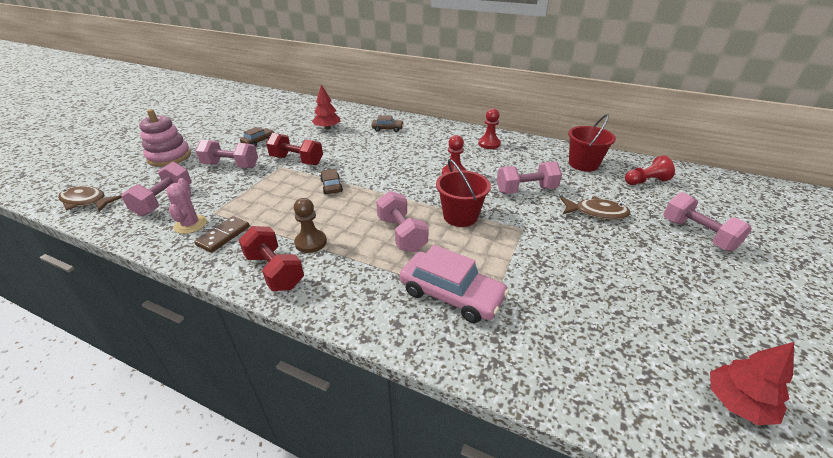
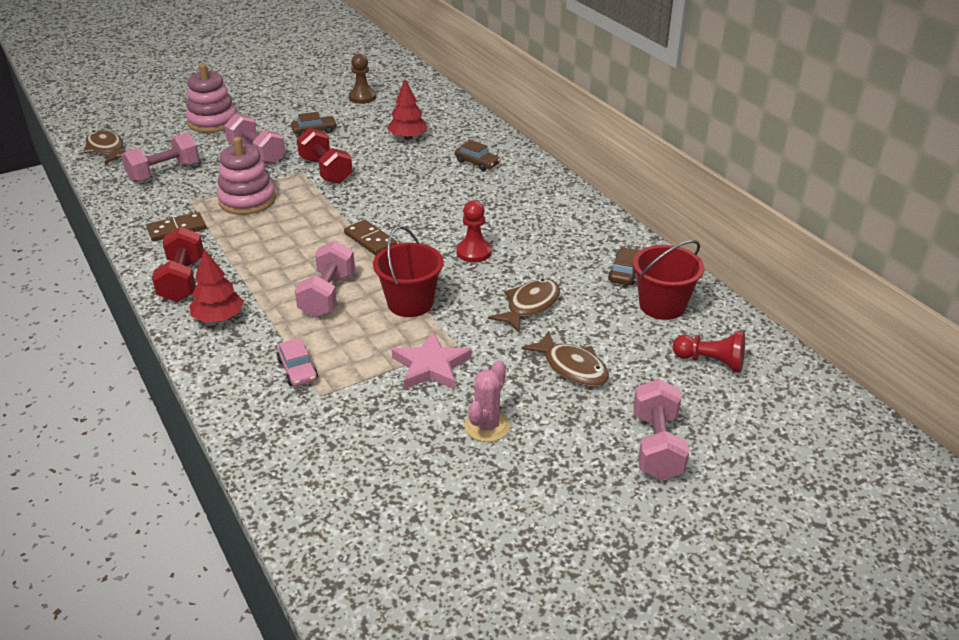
camera: 35 degrees right, 0 degrees up
(191, 224) = (162, 207): pink cactus -> pink cactus (487, 426)
(260, 196) = (247, 200): none -> pink stacking toy
(311, 242) = (239, 267): brown pawn -> brown pawn (362, 97)
(331, 186) = (325, 215): brown car -> brown car (624, 272)
(382, 189) = (370, 240): none -> brown domino
(451, 294) = (297, 370): pink car -> pink car, size x0.53
(489, 144) = (577, 230): red pawn -> none
(526, 190) = (530, 306): pink dumbbell -> brown fish
(528, 248) = (431, 366): none -> pink star
(737, 403) = (410, 574): red tree -> red tree (219, 318)

